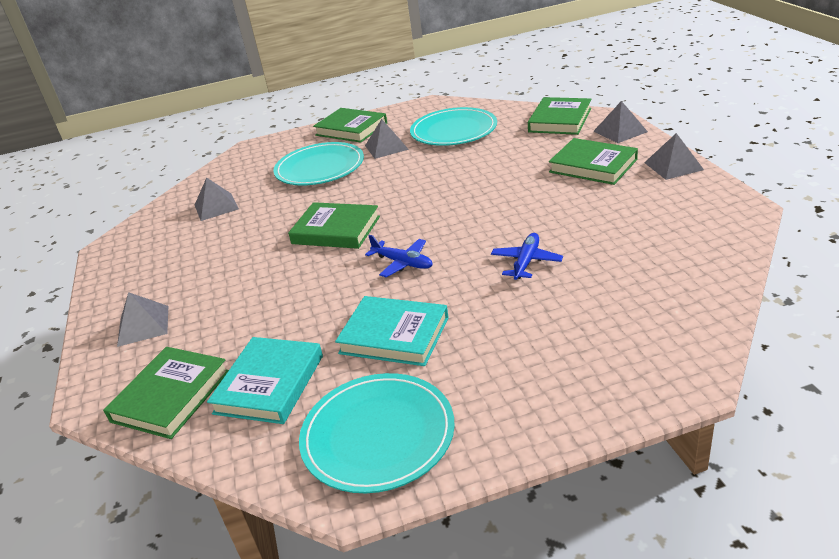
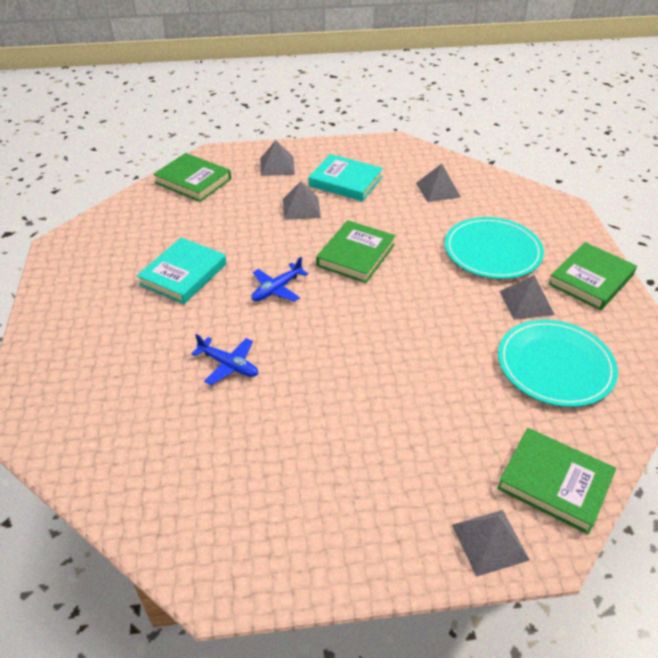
camera: 95 degrees right, 10 degrees up
(269, 384) = (174, 217): turquoise book -> turquoise book (345, 181)
(378, 435) = (93, 258): turquoise plate -> none
(593, 166) = (395, 475): green book -> none
(673, 166) = (355, 561): grey pyramid -> grey pyramid (301, 208)

